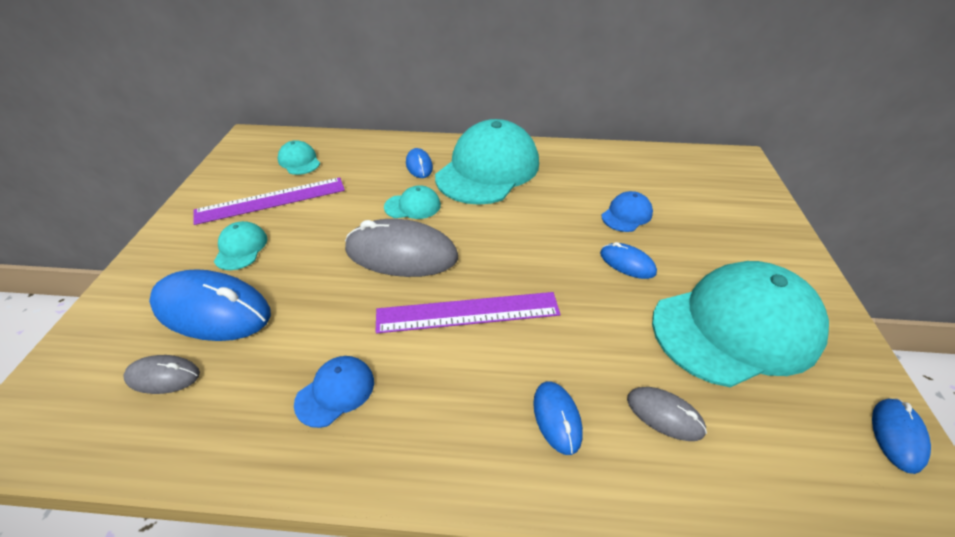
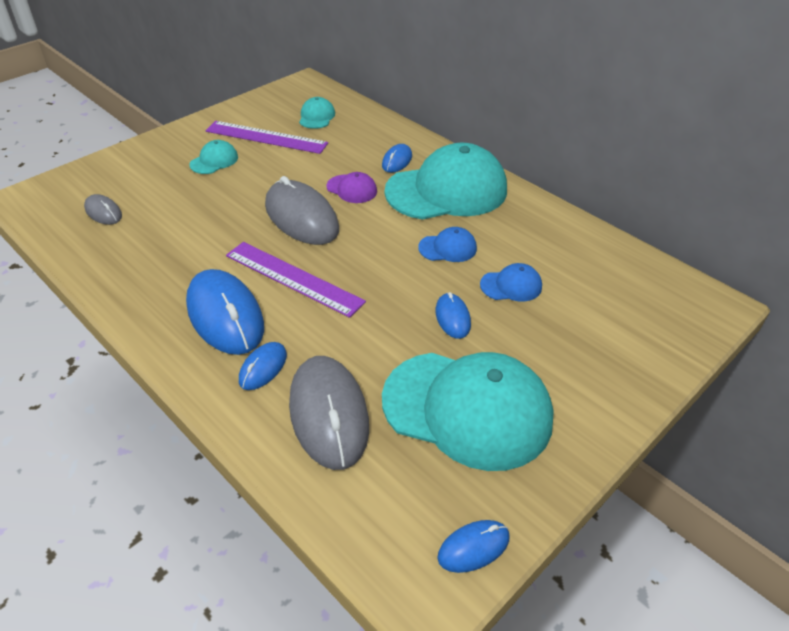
camera: 40 degrees right, 0 degrees up
(212, 310) = (160, 190): blue mouse -> blue mouse (225, 315)
(335, 392) = (168, 273): blue cap -> blue cap (448, 248)
(413, 206) = (352, 189): turquoise cap -> purple cap
(664, 415) = (329, 414): grey mouse -> grey mouse, size x2.00

